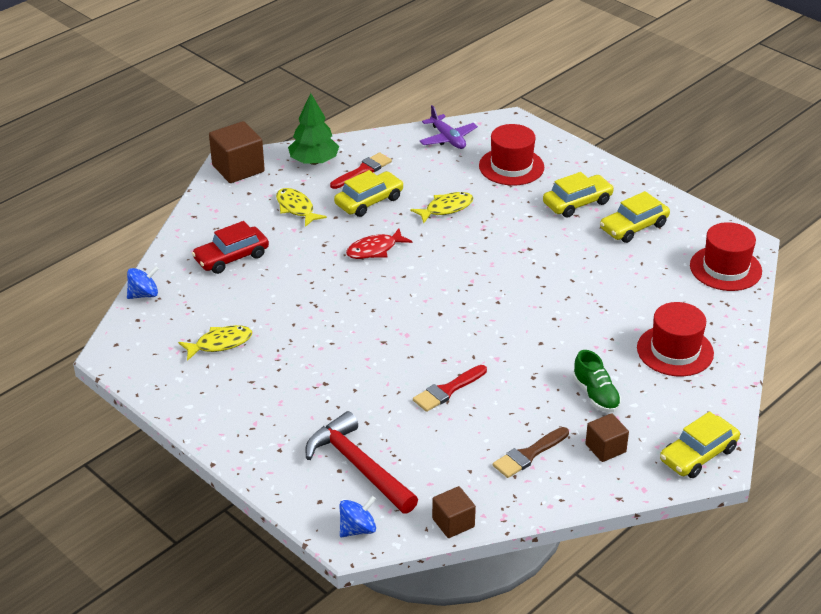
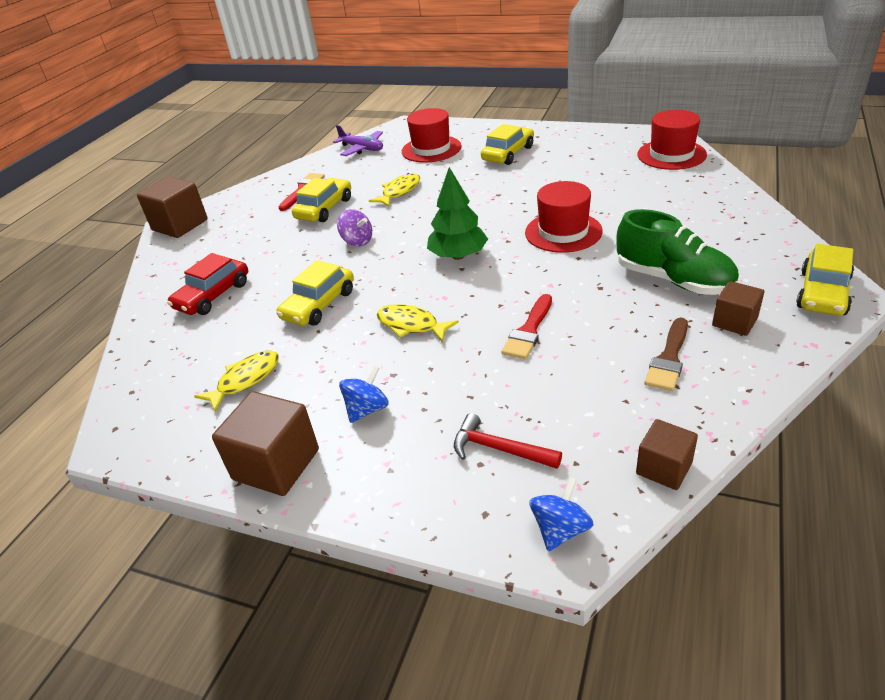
camera: 20 degrees left, 0 degrees up
(144, 294) = (128, 363): blue spinning top -> blue spinning top (367, 409)
(209, 415) = (276, 464): none -> brown cube
(296, 208) = (257, 235): yellow fish -> yellow fish (411, 325)
(314, 161) = (252, 198): green tree -> green tree (458, 256)
(358, 466) = (499, 449): red hammer -> red hammer, size x0.59
(375, 250) = (357, 241): red fish -> purple spinning top
(596, 395) = (673, 280): green shoe -> green shoe, size x1.61
(633, 227) = (569, 153): yellow car -> yellow car (319, 305)
(675, 351) = (700, 221): red hat -> red hat (563, 232)

